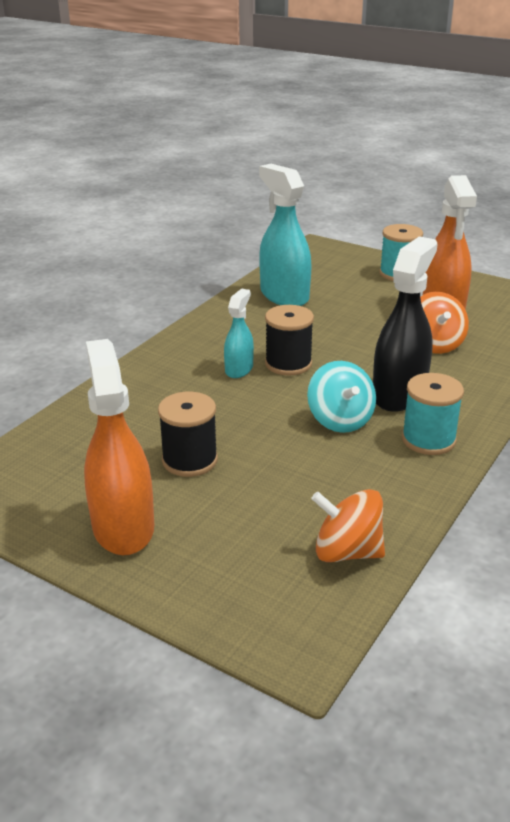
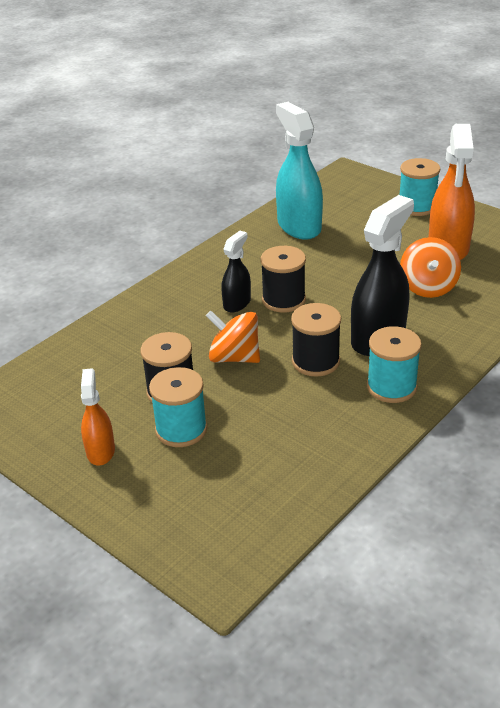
camera: 10 degrees right, 5 degrees up
(123, 527) = (100, 451): orange spray bottle -> orange spray bottle, size x0.55
(211, 497) = (181, 429): none -> turquoise spool
(239, 369) = (237, 303): turquoise spray bottle -> black spray bottle
(340, 420) = (315, 361): turquoise spinning top -> black spool
(347, 552) = (286, 490): orange spinning top -> orange spinning top (234, 357)

